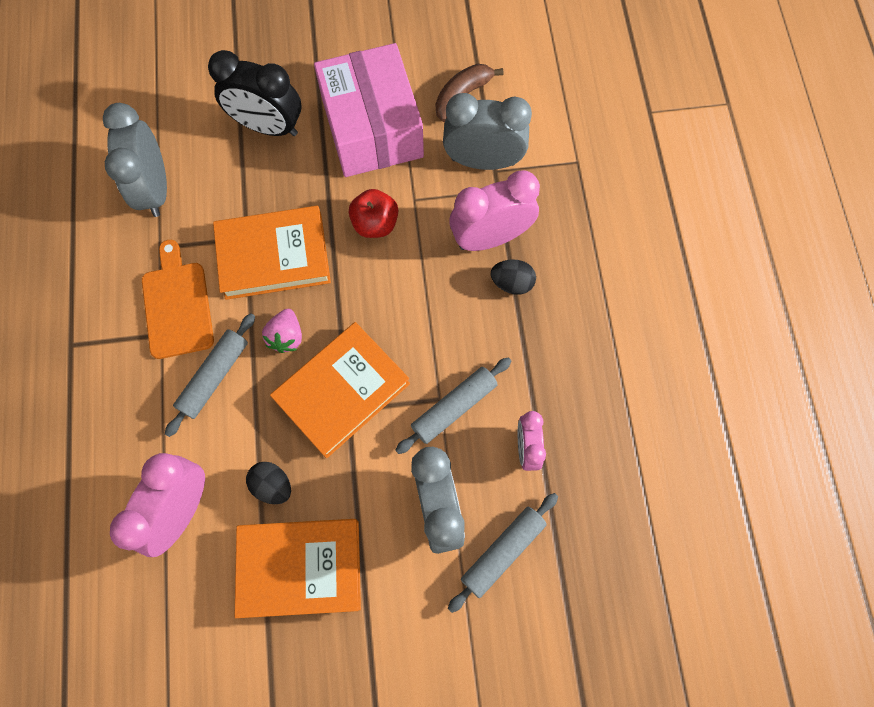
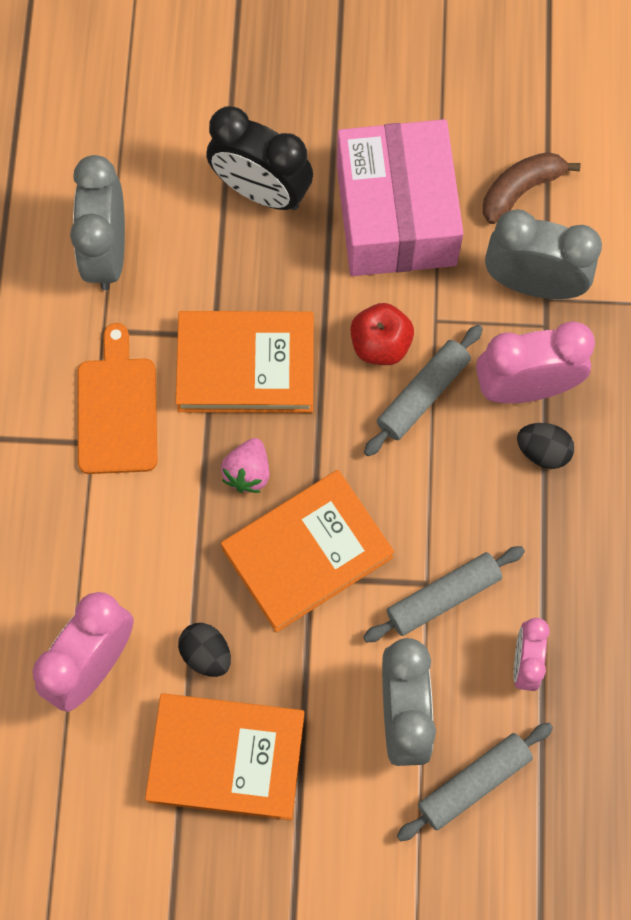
camera: 10 degrees right, 0 degrees up
(214, 377) = (152, 508): grey rolling pin -> grey rolling pin (423, 395)

